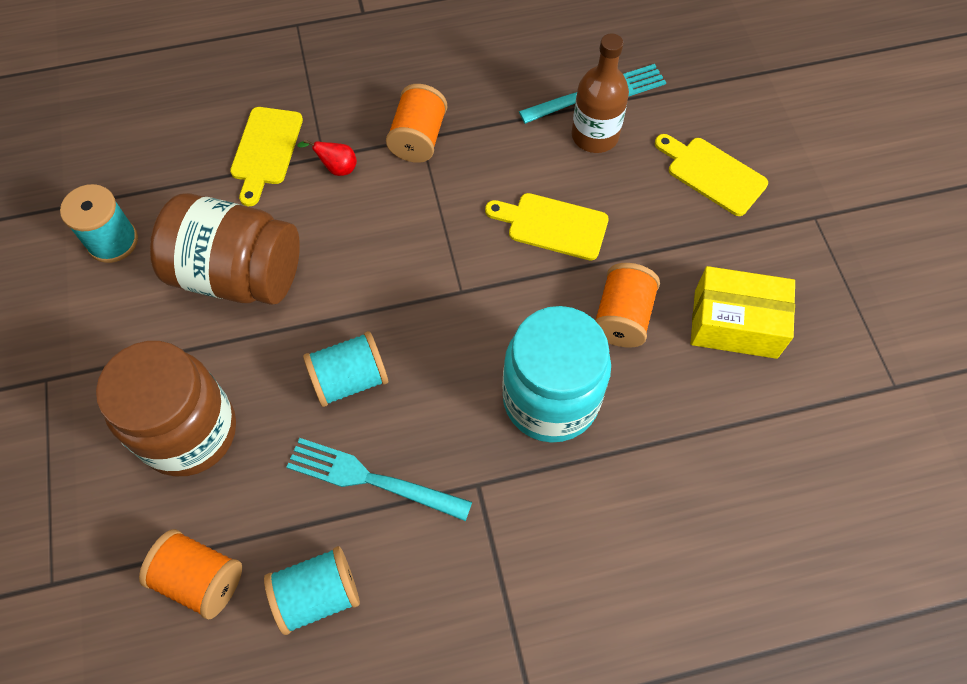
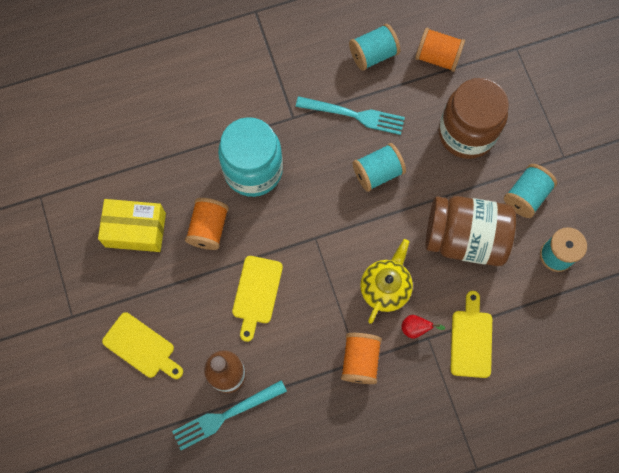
camera: 175 degrees right, 10 degrees up
(127, 326) = (526, 196): none -> turquoise spool
(369, 218) = (385, 288): none -> yellow teapot
(552, 226) = (256, 293): yellow cutting board -> yellow cutting board turned 90 degrees clockwise

